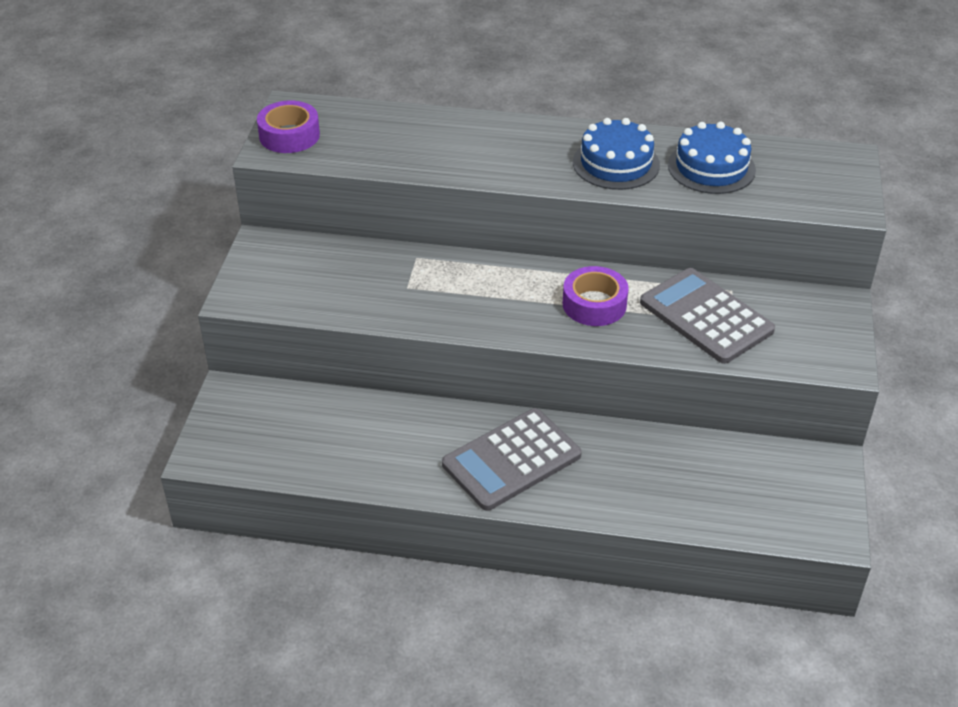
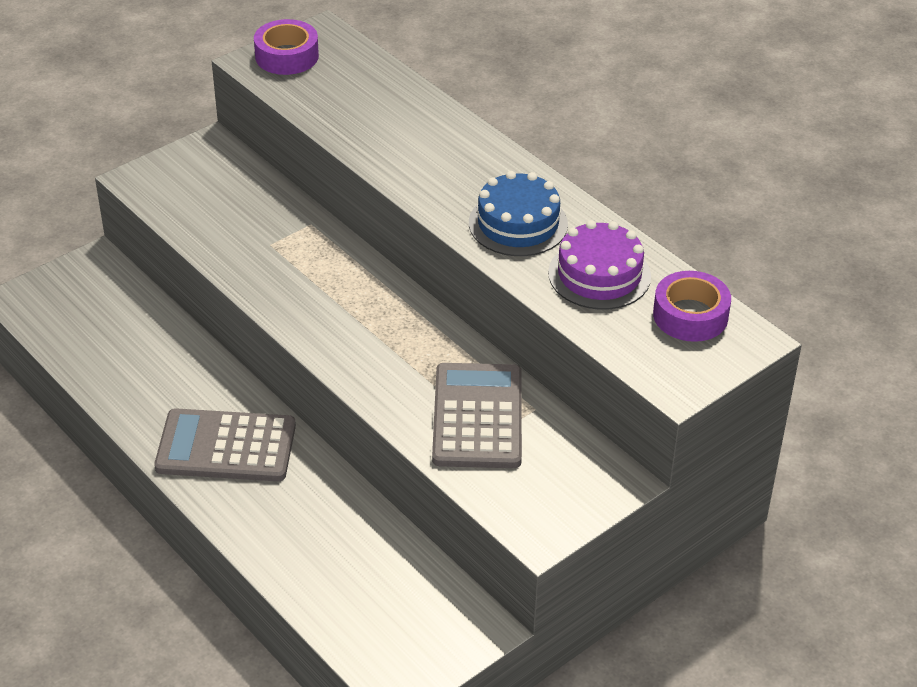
camera: 40 degrees right, 0 degrees up
(594, 304) = (397, 348): purple tape -> purple tape (690, 315)
(711, 167) = (599, 275): blue cake -> purple cake

